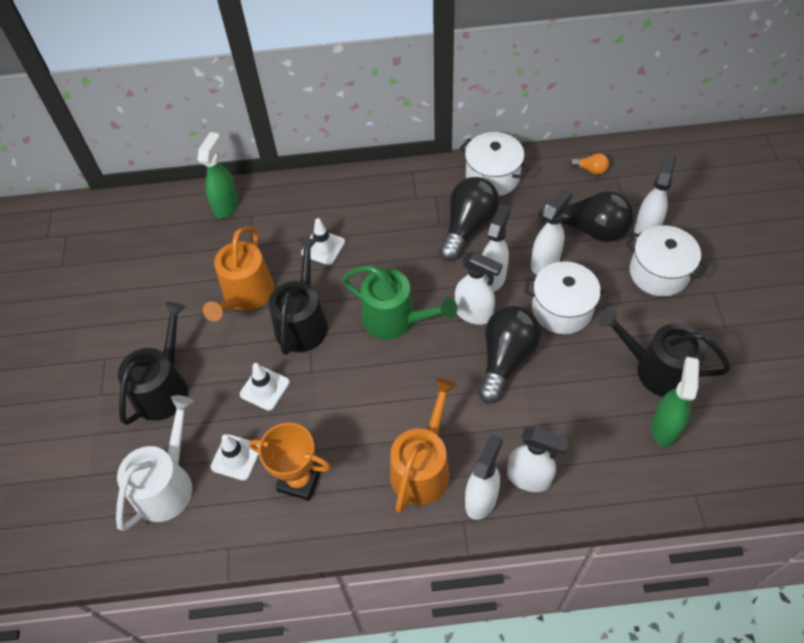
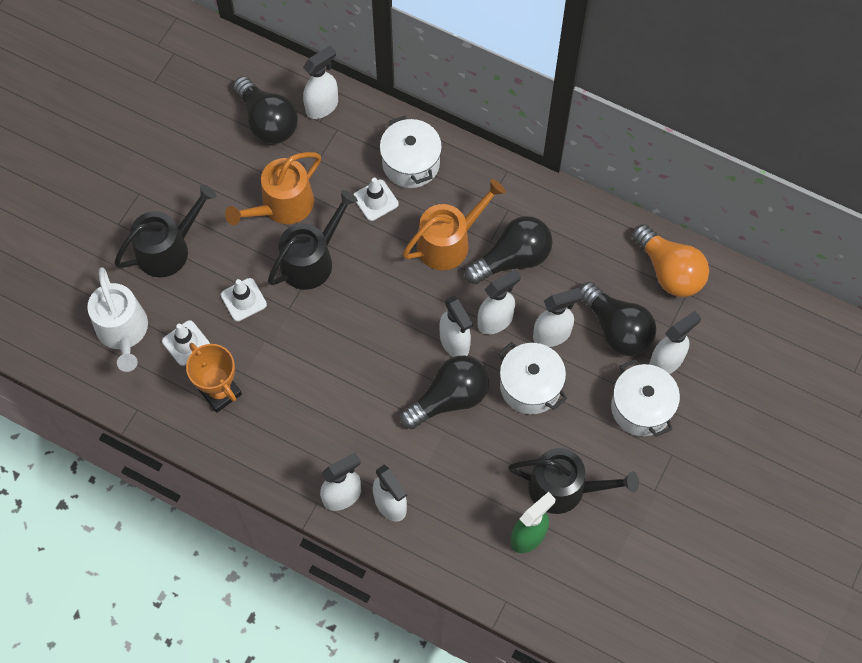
camera: 30 degrees right, 10 degrees up
(167, 484) = (123, 331): white watering can -> white watering can turned 105 degrees clockwise
(186, 241) = (267, 121): none -> black light bulb
(226, 206) = (322, 106): green spray bottle -> white spray bottle
(395, 319) = (387, 306): green watering can -> none
(422, 467) = (317, 443): orange watering can -> orange watering can (448, 242)
(492, 177) = (574, 222): white pot -> white pot (411, 163)
(590, 169) = (669, 271): orange light bulb -> orange light bulb, size x2.26
(657, 369) = (564, 488): black watering can -> black watering can turned 135 degrees clockwise

